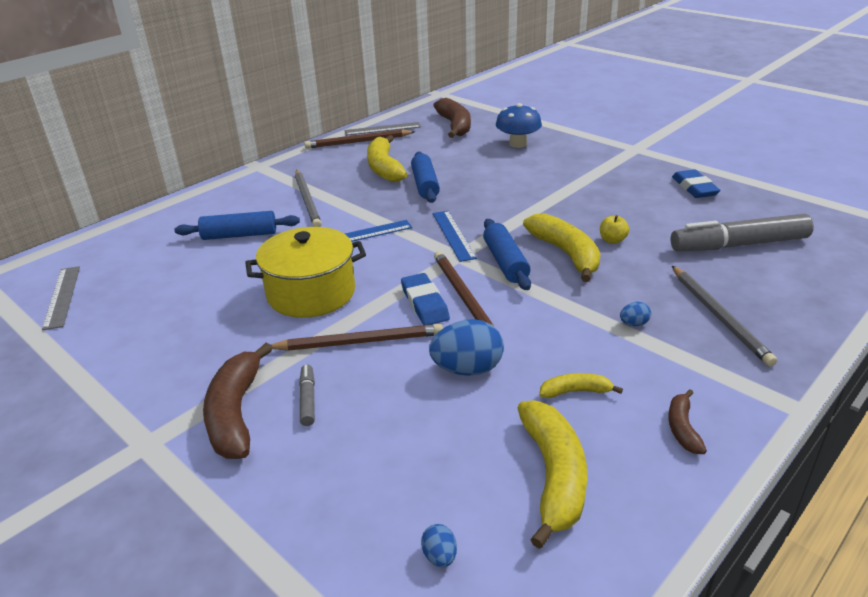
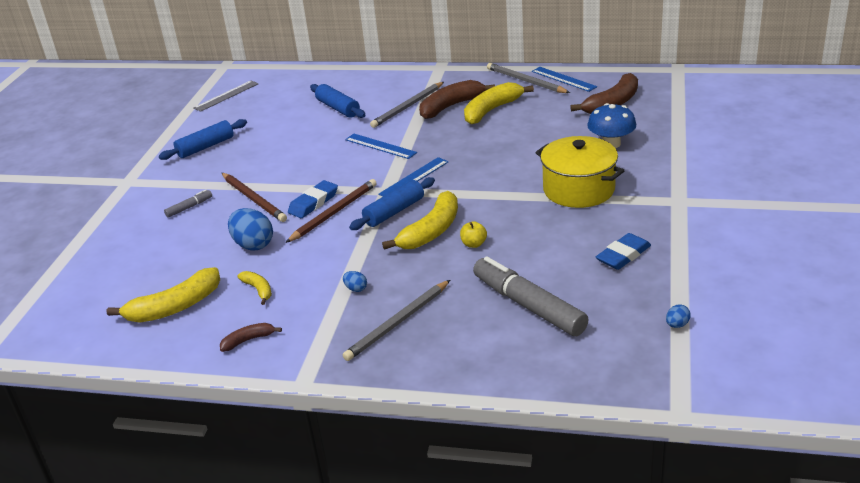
camera: 60 degrees right, 0 degrees up
(236, 413) = (164, 193): brown banana -> brown banana (451, 106)
(311, 293) = (292, 161): yellow pot -> yellow pot (578, 189)
(358, 142) = (526, 81): brown pencil -> grey pencil
(382, 129) = (564, 79): grey ruler -> blue ruler
(425, 185) = (481, 136): blue rolling pin -> blue rolling pin (205, 147)
(440, 556) = (97, 293): blue egg -> blue egg (677, 325)

